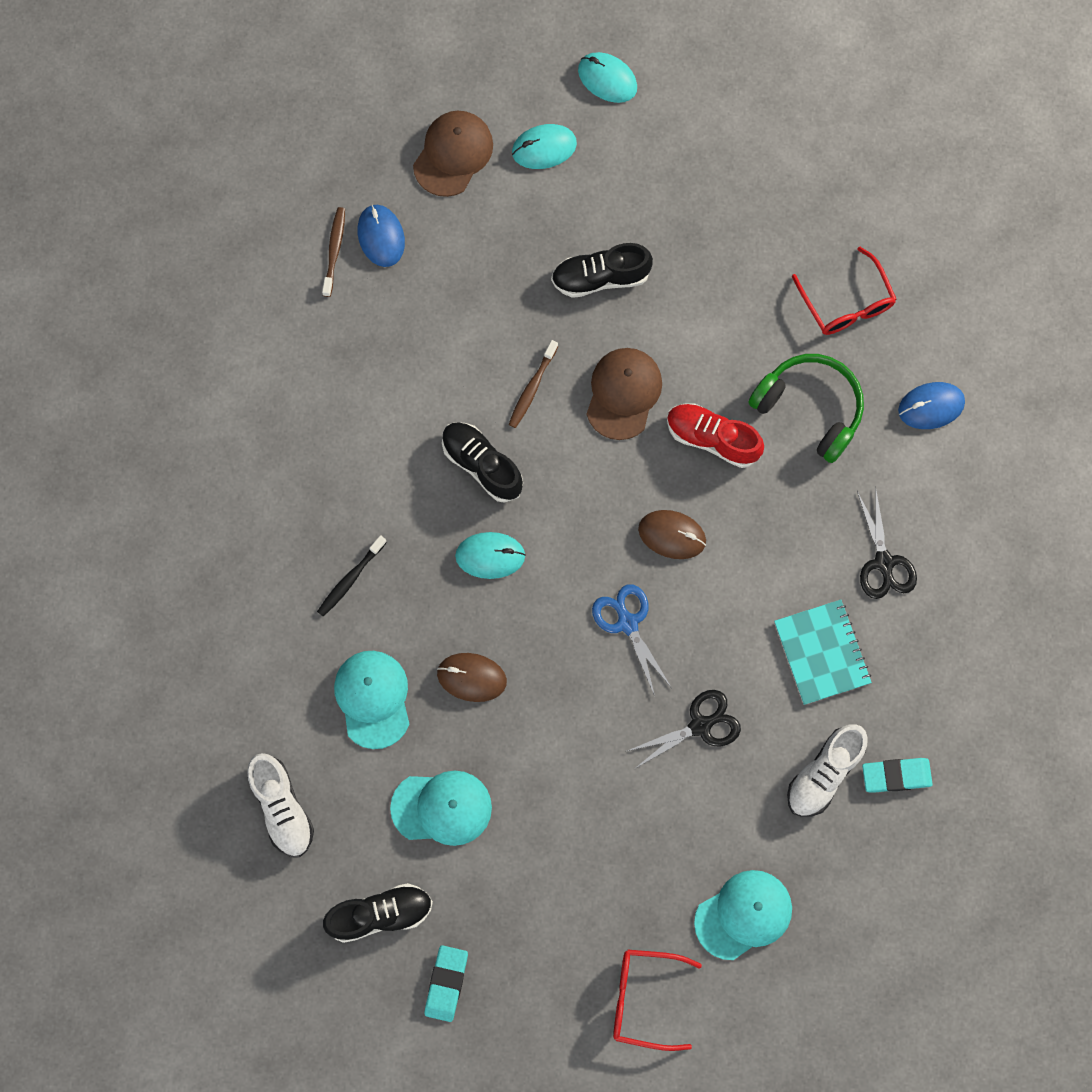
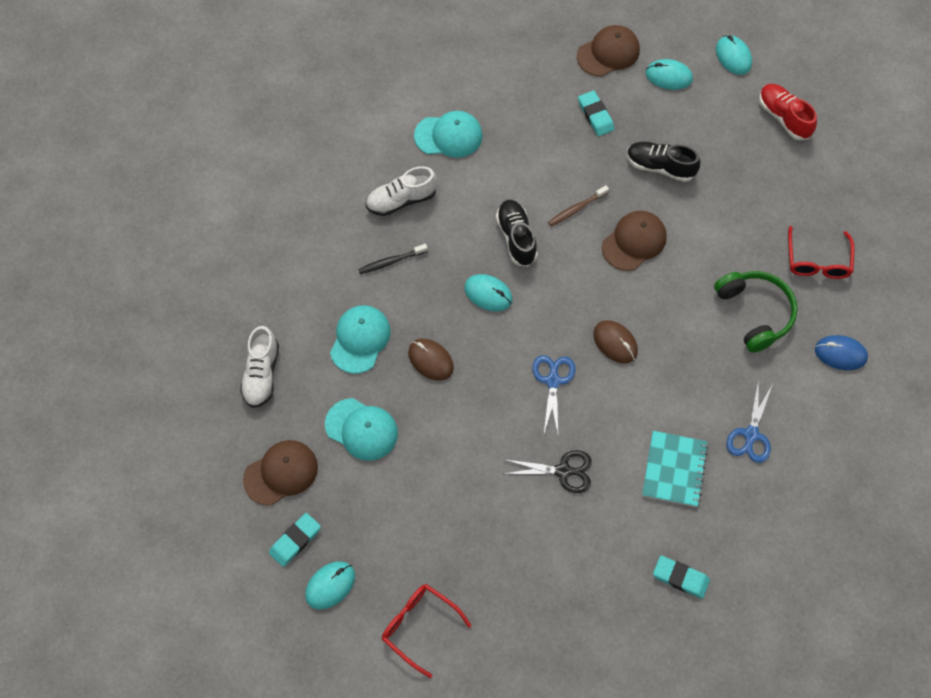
camera: 30 degrees right, 10 degrees down
(334, 250) = (501, 71): brown toothbrush -> none
(380, 914) = (281, 473): black shoe -> brown cap
(381, 237) = (534, 77): blue mouse -> none
(485, 249) = (595, 115): none -> turquoise eraser
(517, 1011) = (330, 585): none -> turquoise mouse
(712, 439) = (677, 298): red shoe -> red shoe (783, 117)
(743, 915) = (520, 610): turquoise cap -> turquoise cap (448, 136)
(824, 774) = (630, 549): white shoe -> white shoe (401, 200)
(884, 563) = (751, 435): black scissors -> blue scissors

